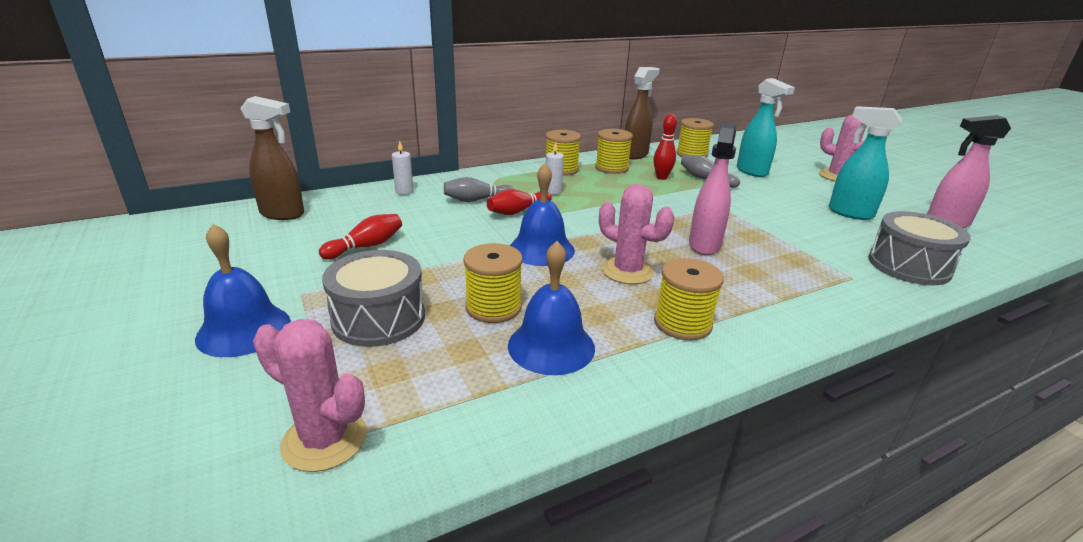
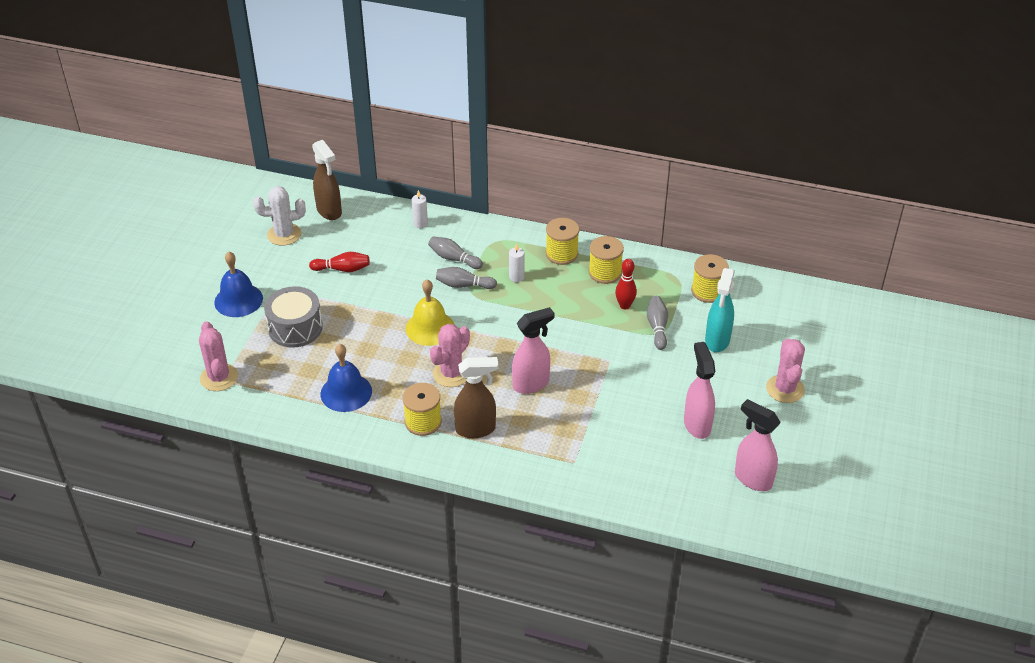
camera: 45 degrees right, 15 degrees up
(242, 248) = (284, 234): none -> white cactus
(493, 307) = (351, 353): yellow spool -> none
(518, 211) = (463, 285): red bowling pin -> grey bowling pin
(541, 249) = (430, 328): blue bell -> yellow bell
(627, 271) = (451, 373): pink cactus -> pink cactus turned 45 degrees clockwise
(635, 155) = (655, 265): brown spray bottle -> brown spray bottle (476, 429)
(849, 213) = (697, 424): turquoise spray bottle -> pink spray bottle
(908, 266) = (630, 481): grey drum -> none

